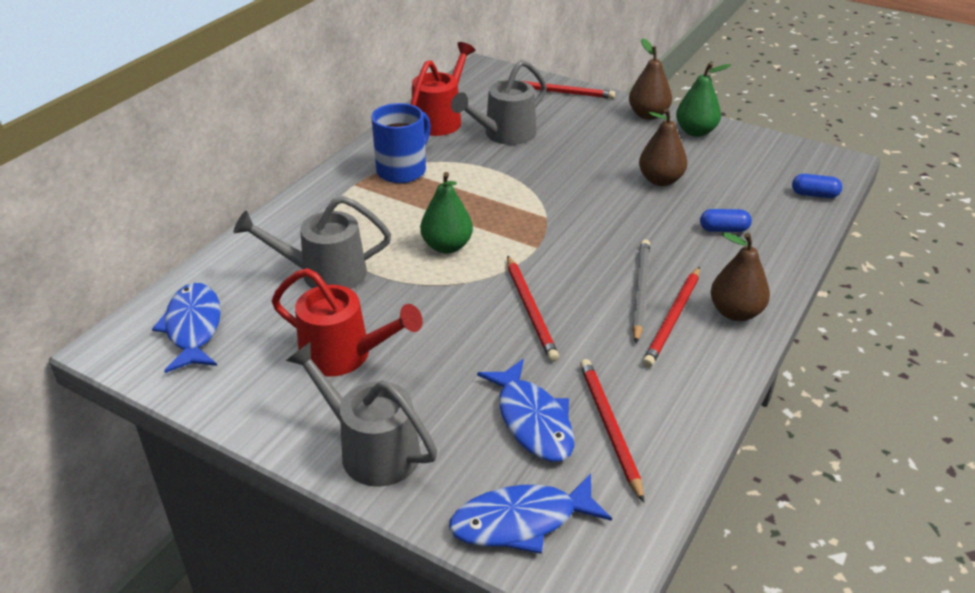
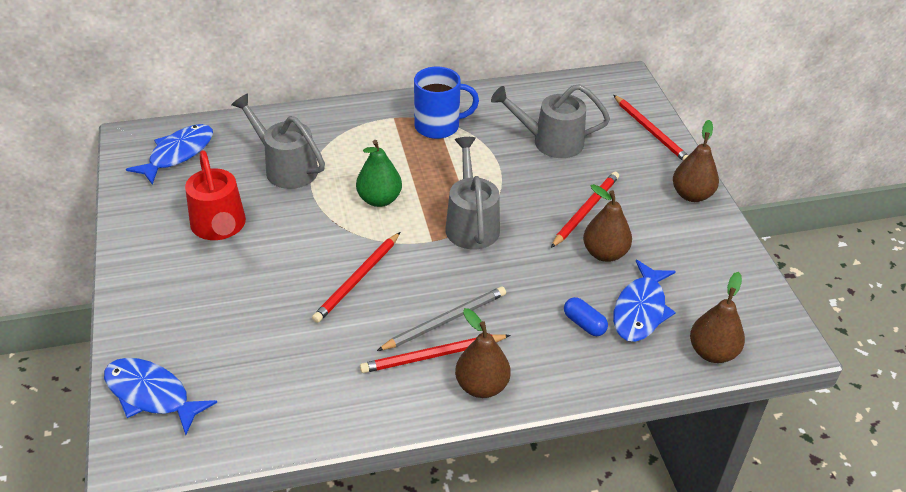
camera: 45 degrees right, 5 degrees up
(370, 449) = (150, 291): grey watering can -> grey watering can (471, 223)
(440, 119) = (525, 102): red watering can -> none
(532, 421) = (246, 347): blue fish -> blue fish (640, 310)
(609, 427) = (278, 387): red pencil -> red pencil (585, 210)
(695, 132) = (707, 234): green pear -> none
(814, 194) = (712, 352): blue capsule -> brown pear

